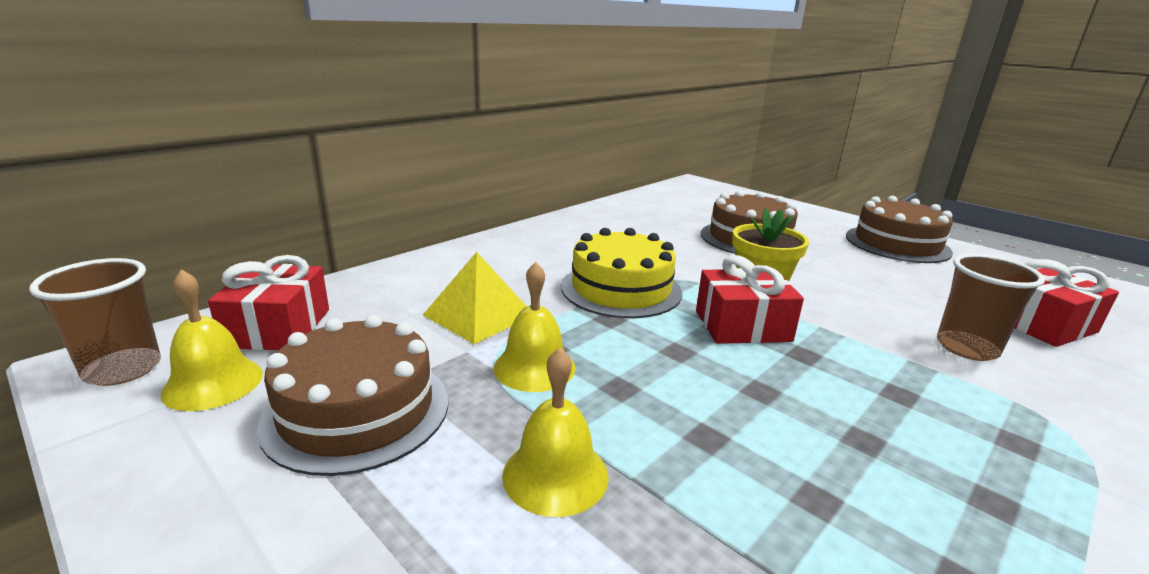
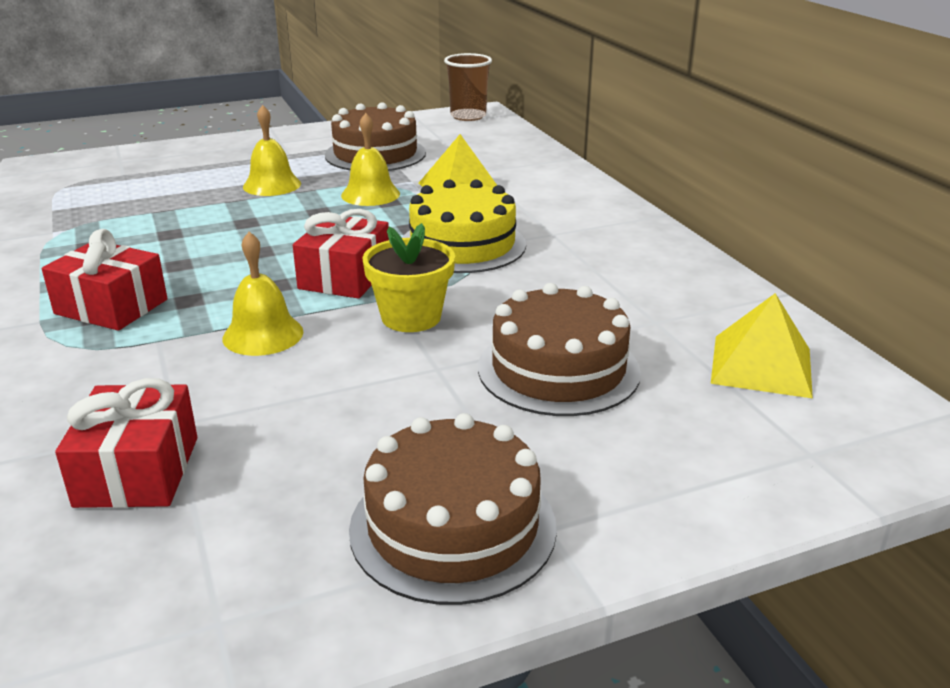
camera: 115 degrees right, 5 degrees up
(213, 383) = (435, 130): yellow bell -> yellow bell (263, 335)
(278, 328) = (489, 141): red gift -> red gift (111, 307)
(678, 203) = (761, 365): none -> yellow pyramid
(966, 348) = (183, 375): brown cup -> none

